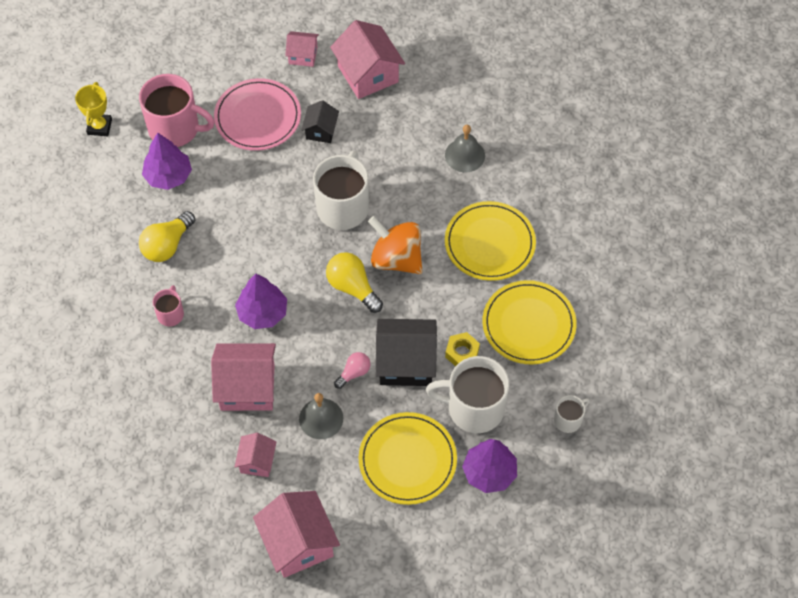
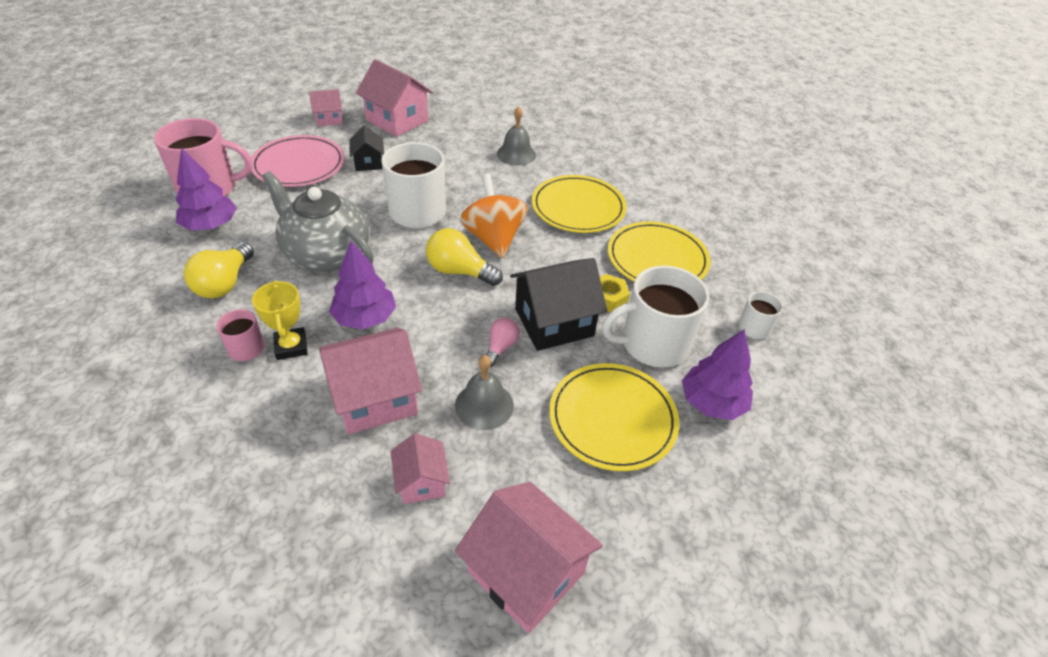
camera: 25 degrees left, 15 degrees down
(99, 127) = (117, 202): yellow trophy -> yellow trophy (291, 347)
(251, 236) = (326, 254): none -> grey teapot
(396, 259) = (493, 238): orange spinning top -> orange spinning top turned 60 degrees clockwise

